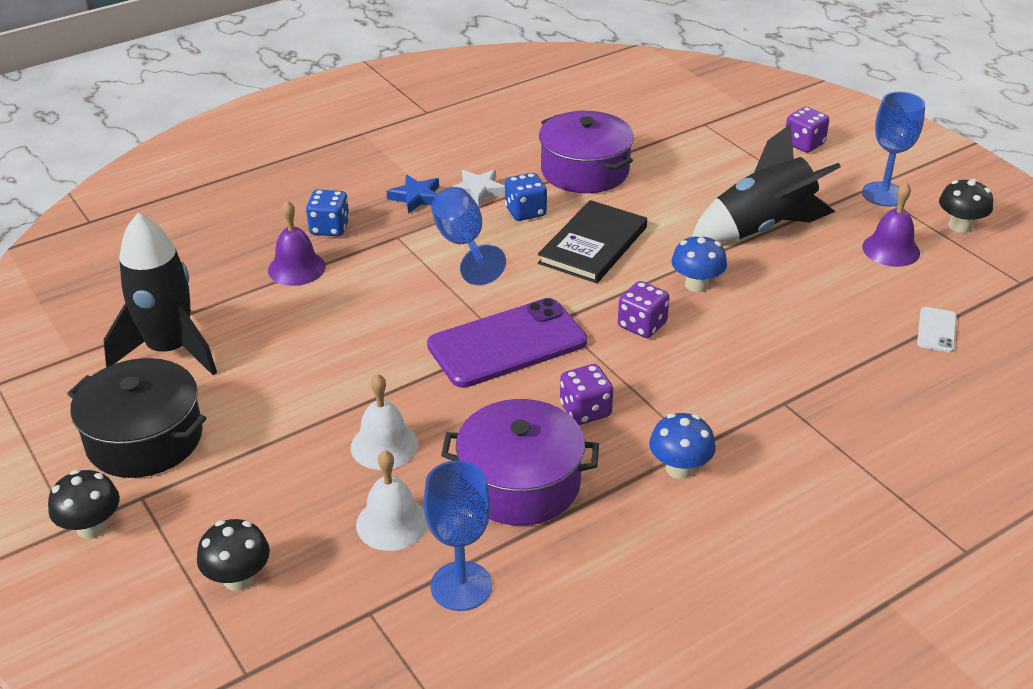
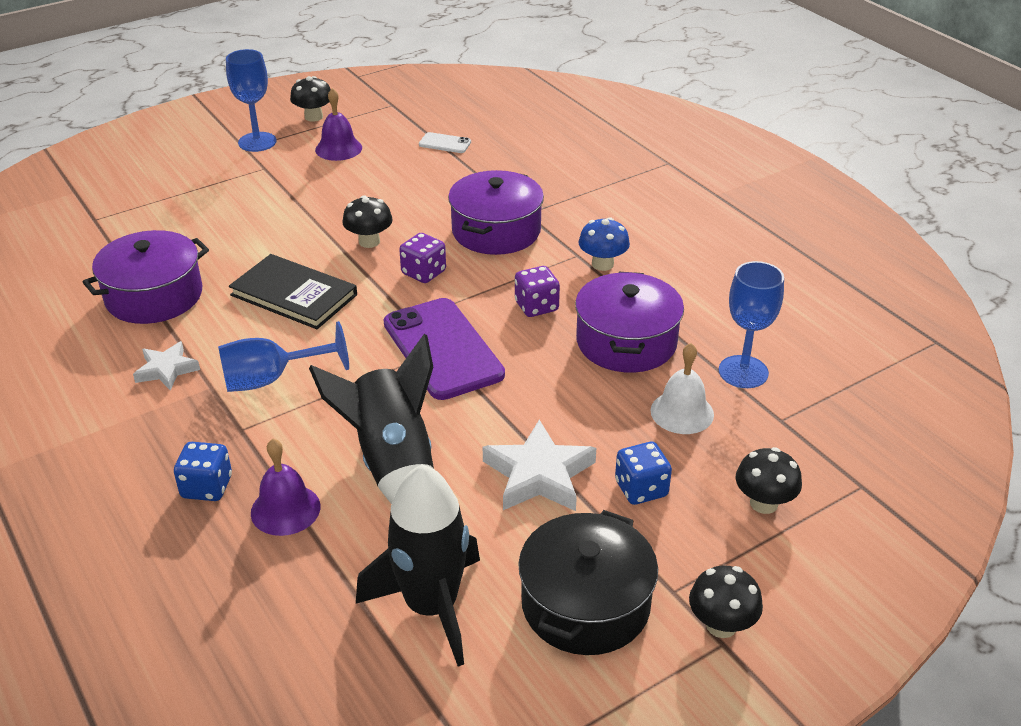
camera: 90 degrees left, 0 degrees up
(311, 411) = (539, 475): none -> white star
(384, 445) = (586, 422): white bell -> none
(416, 197) = (163, 417): blue star -> none
(525, 212) = (220, 336): blue dice -> blue dice (641, 489)
(696, 285) = (369, 241): blue mushroom -> black mushroom
(737, 377) = (496, 231): none -> purple pot
(762, 228) = (291, 203): black rocket -> black rocket (392, 462)
(804, 144) = (159, 170): purple dice -> none

